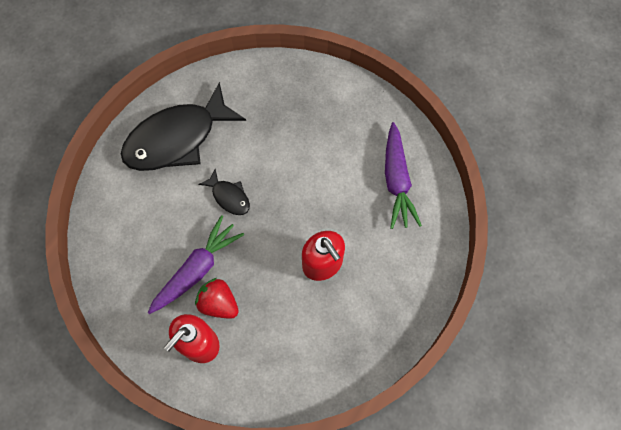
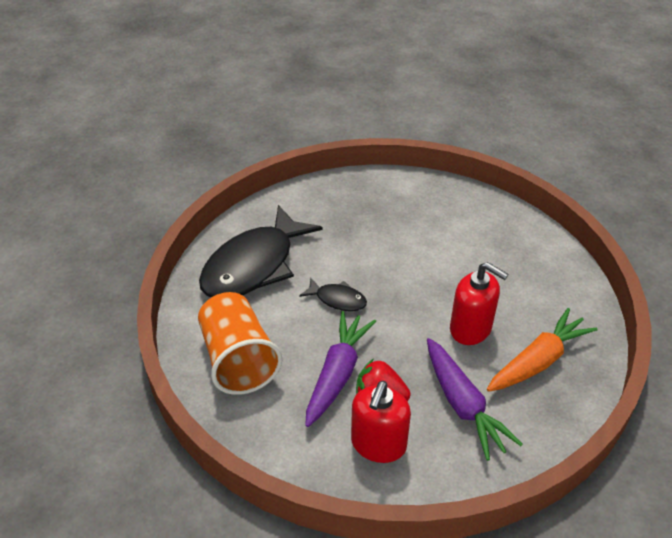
camera: 20 degrees left, 25 degrees down
(128, 229) = (238, 359): none -> orange cup
(360, 314) = (538, 361): none -> orange carrot
(396, 180) = (500, 241): purple carrot -> purple carrot (462, 404)

